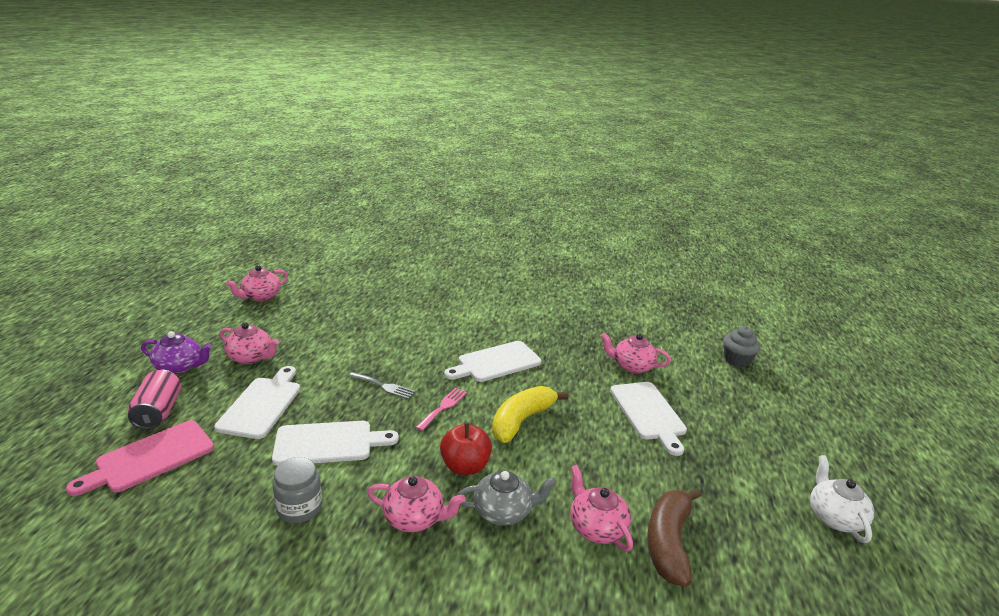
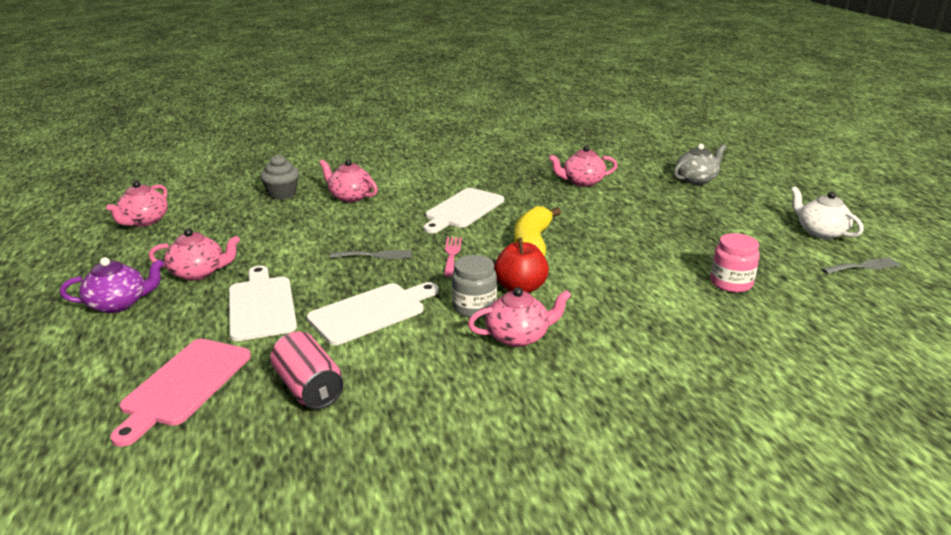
camera: 25 degrees left, 0 degrees up
(158, 412) = (143, 347): pink can -> pink can (309, 388)
(299, 508) = (401, 366): grey jar -> grey jar (474, 307)
(503, 511) = (588, 306): grey teapot -> grey teapot (696, 179)
(596, 527) = (670, 292): pink teapot -> pink teapot (350, 197)
(648, 413) = (629, 209): white cutting board -> none
(668, 542) = (731, 283): brown banana -> pink jar
(737, 360) = (657, 157): grey cupcake -> grey cupcake (282, 194)
(845, 583) = (863, 266): none -> grey fork

